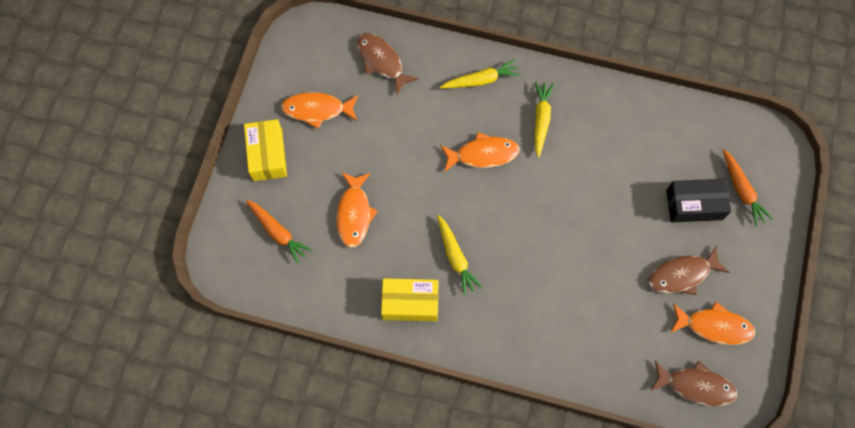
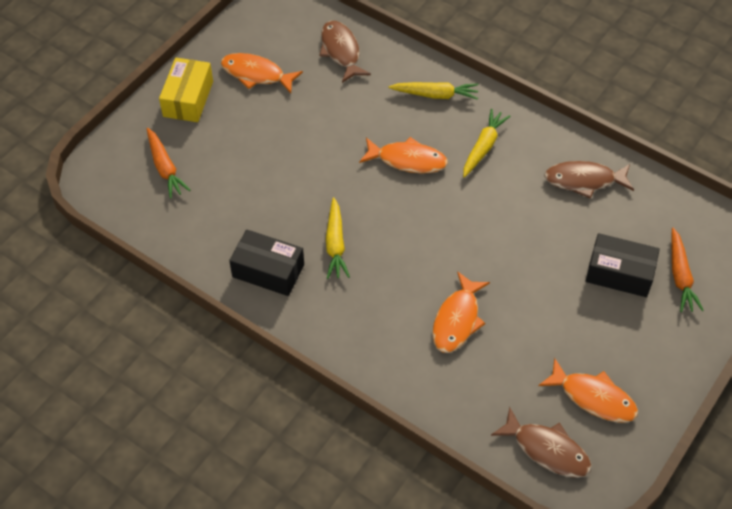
camera: 20 degrees right, 15 degrees down
(354, 214) = (249, 174): orange fish -> orange fish (457, 320)
(410, 303) = (268, 271): yellow box -> black box
(682, 275) = (577, 336): brown fish -> brown fish (584, 180)

